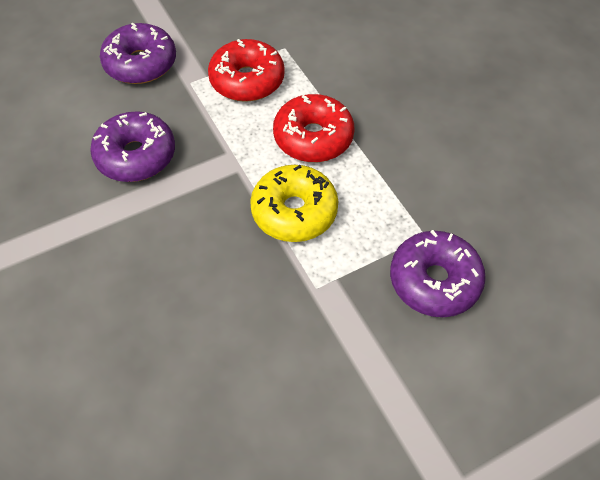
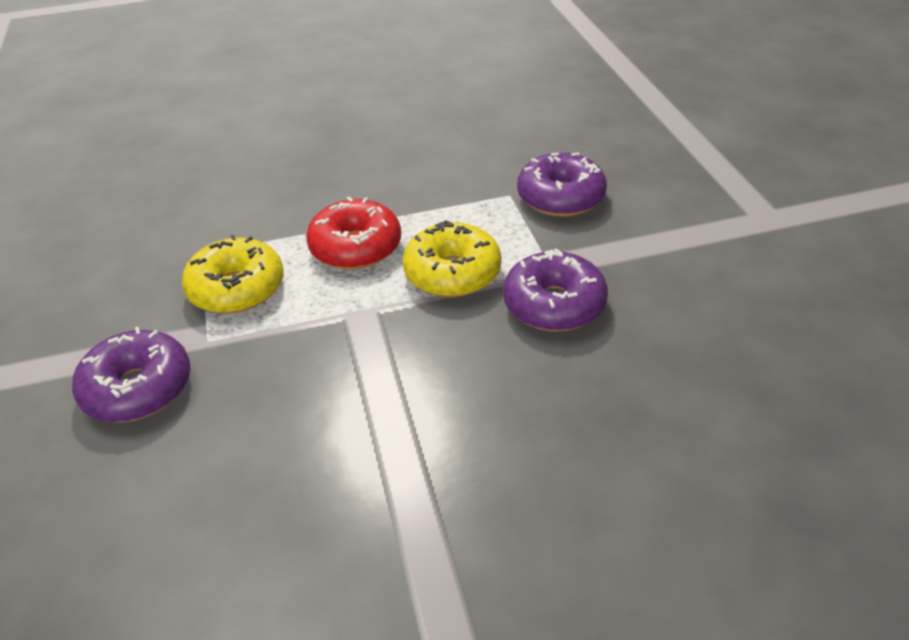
camera: 75 degrees left, 15 degrees down
(136, 156) = (310, 402): purple donut -> purple donut (554, 304)
(247, 80) = (237, 288): red donut -> yellow donut

